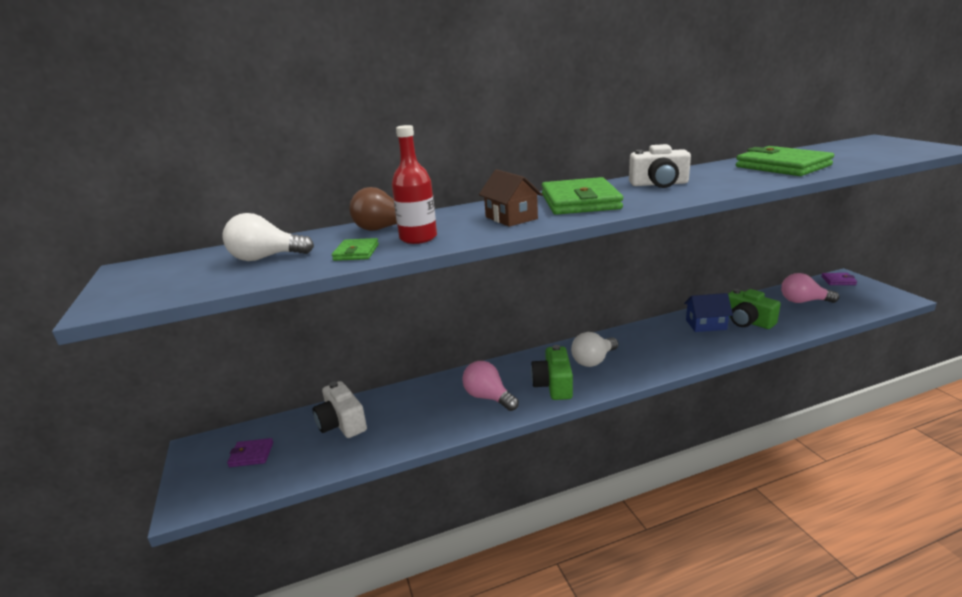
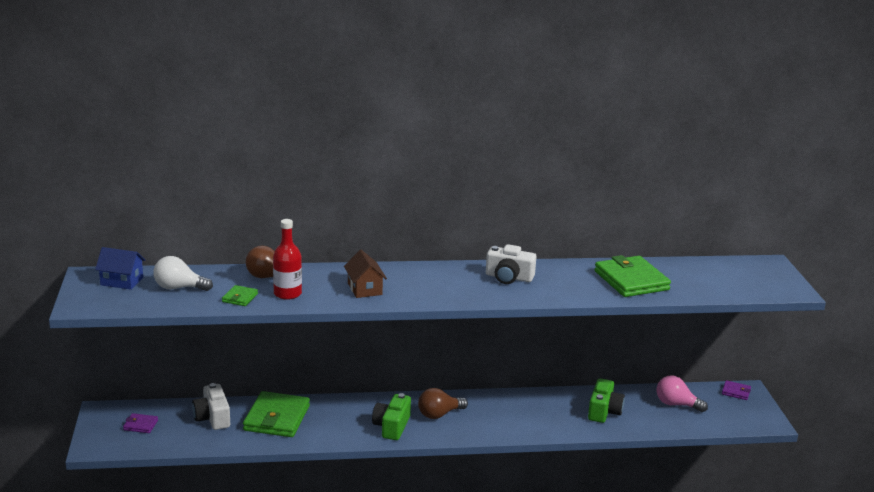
camera: 10 degrees right, 0 degrees up
(488, 397) = (334, 424): pink light bulb -> none
(580, 202) = (429, 283): green wallet -> green wallet (277, 418)
(593, 360) = (439, 414): white light bulb -> brown light bulb
(706, 325) = (564, 405): blue house -> blue house (122, 281)
(747, 321) = (604, 411): green camera -> green camera turned 135 degrees counterclockwise

